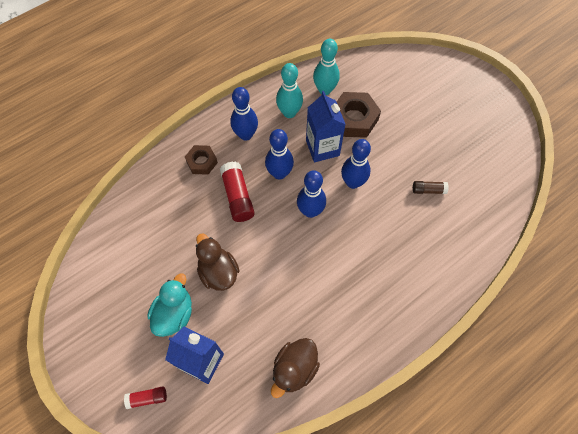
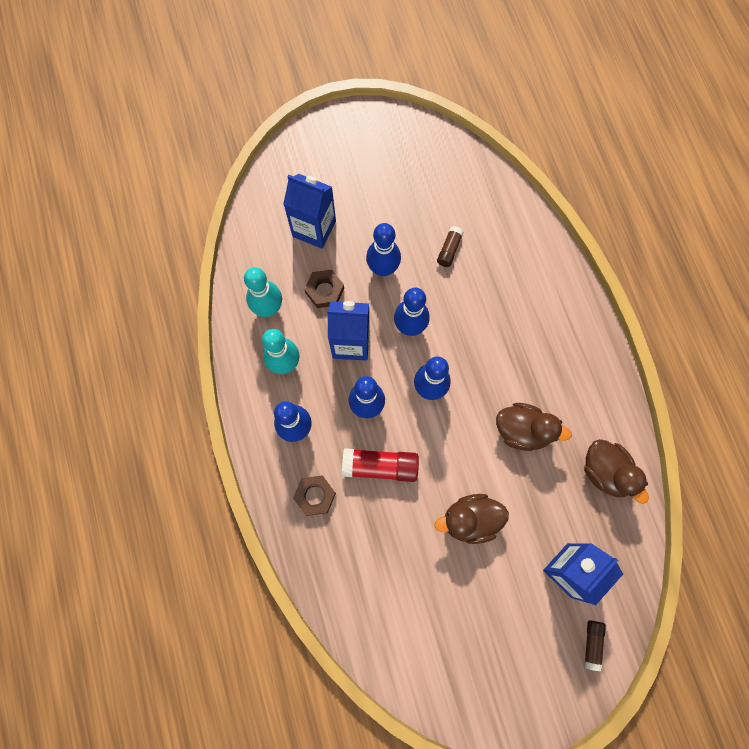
camera: 70 degrees left, 10 degrees up
(147, 398) = (592, 643): red glue stick -> brown glue stick
(174, 313) = (504, 586): turquoise duck -> none
(304, 290) = (522, 430): none -> brown duck
(354, 119) = (324, 291): brown nut -> brown nut, size x0.62
(389, 150) = (383, 269): none -> blue bowling pin
(397, 97) = (314, 229): none -> blue carton

